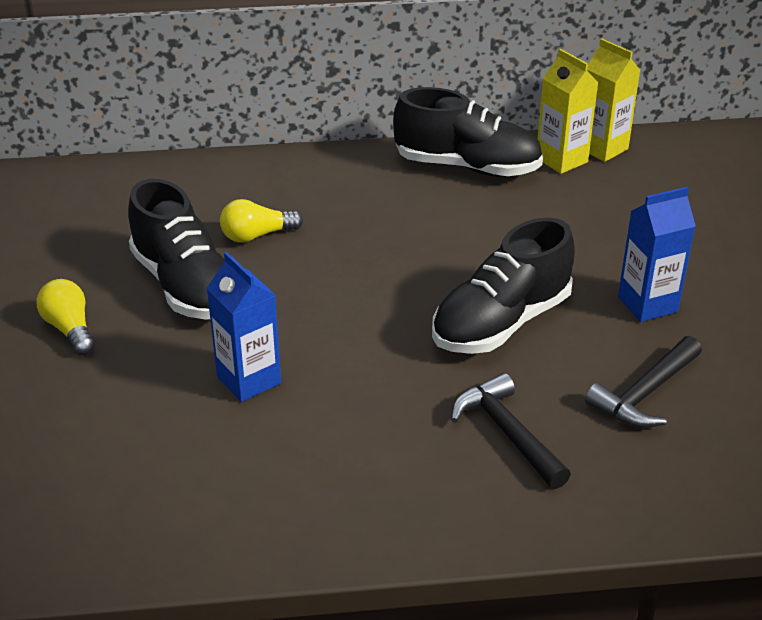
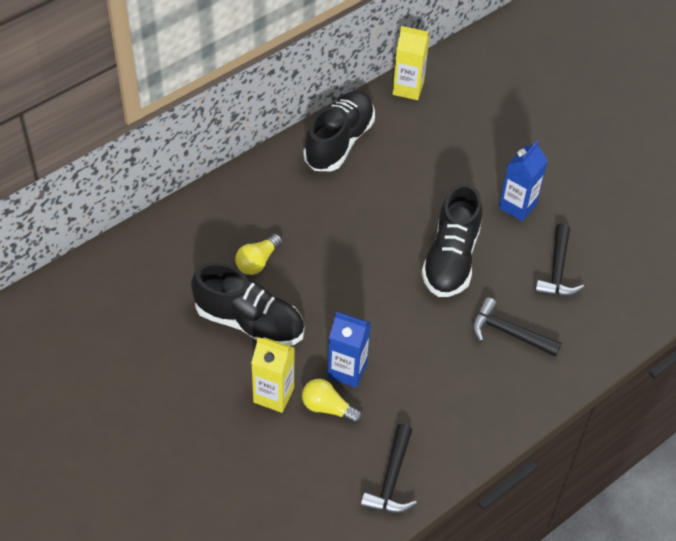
camera: 35 degrees left, 15 degrees up
(70, 329) = (210, 390): yellow light bulb -> yellow light bulb (328, 408)
(179, 524) = (391, 479): none -> black hammer
(467, 167) = (339, 142): black shoe -> black shoe turned 45 degrees counterclockwise
(561, 160) = (391, 110): yellow carton -> yellow carton (273, 395)

